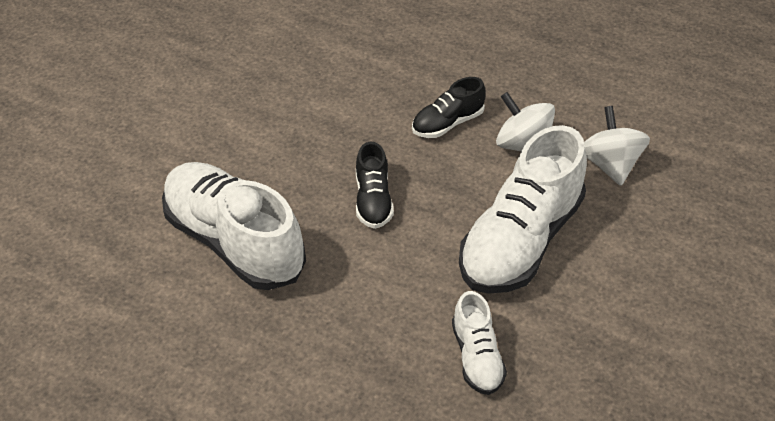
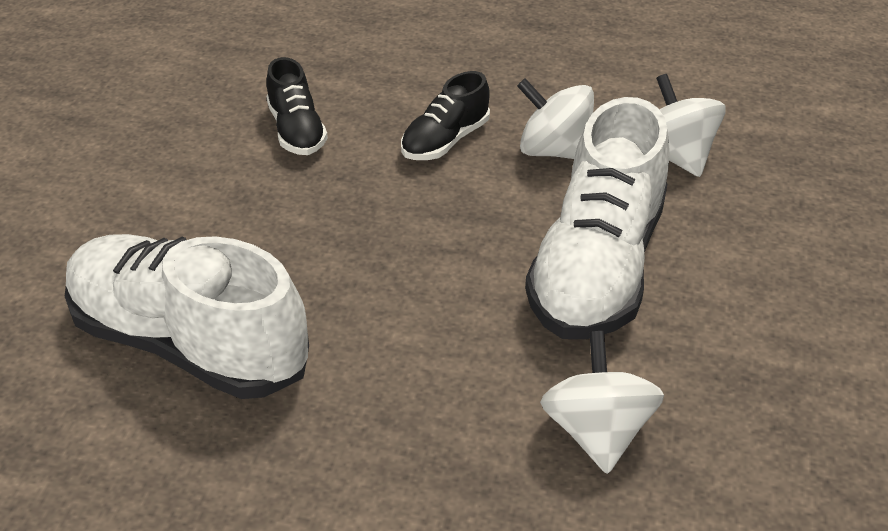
camera: 15 degrees left, 5 degrees down
(373, 200) = (376, 252): black shoe -> black shoe (297, 131)
(477, 357) = (597, 432): white shoe -> white spinning top

